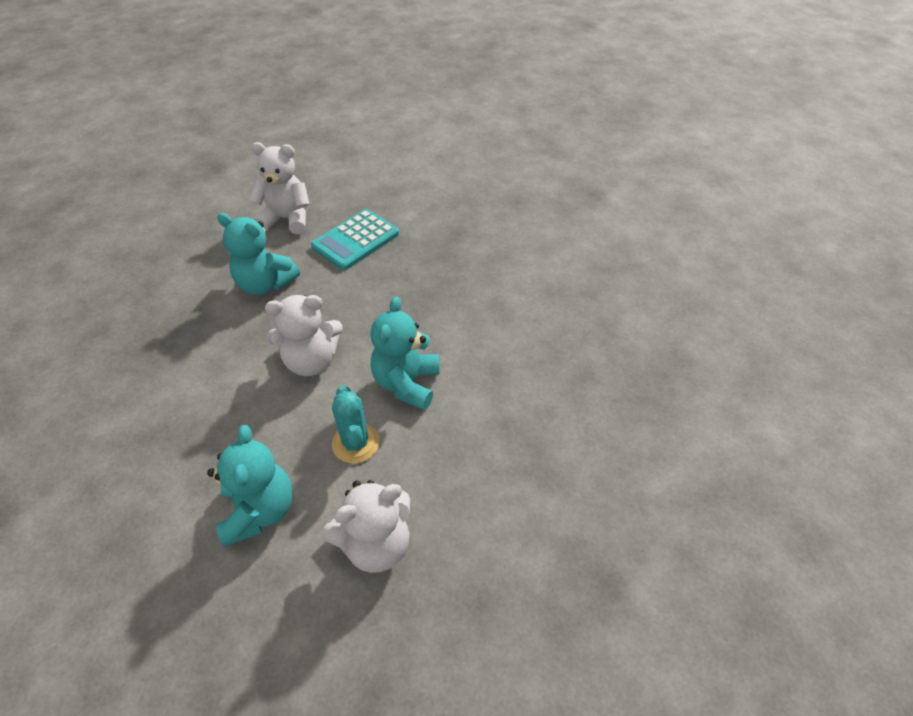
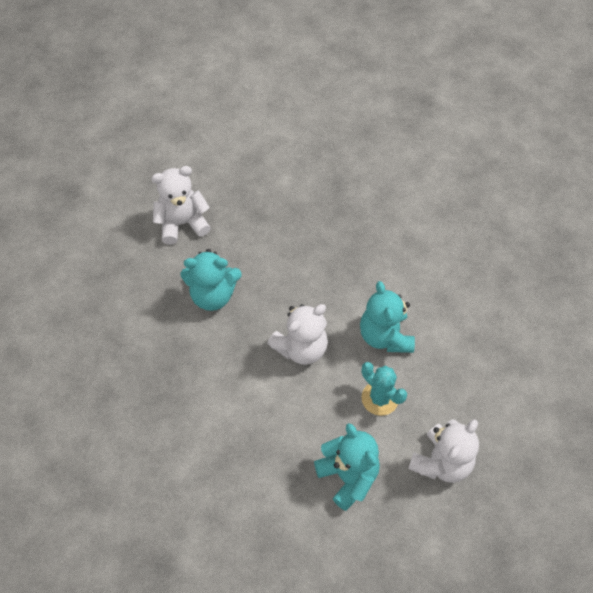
camera: 25 degrees left, 10 degrees up
(355, 240) = (258, 222): turquoise calculator -> none

